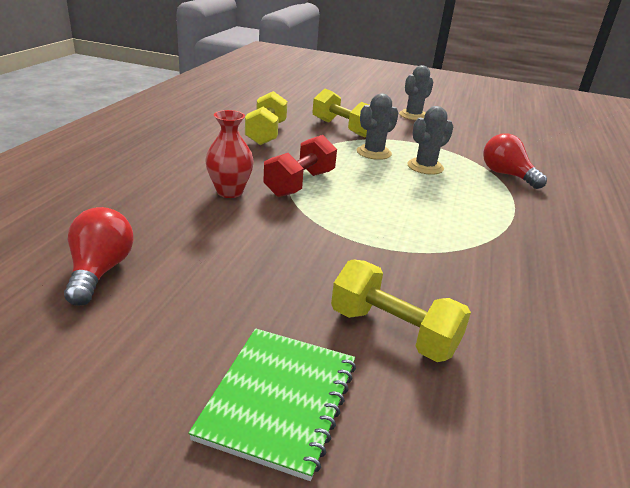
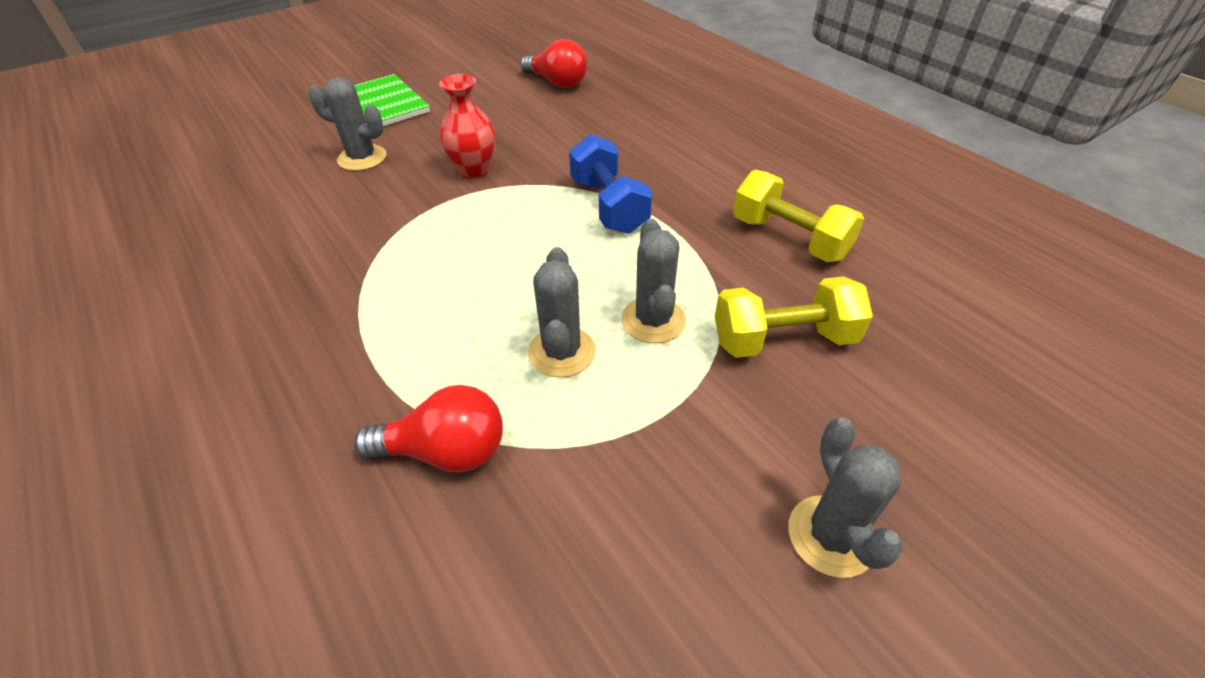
camera: 130 degrees right, 15 degrees up
(229, 192) = (627, 157): red vase -> red vase (474, 171)
(300, 184) = (609, 206): red dumbbell -> blue dumbbell
(393, 332) = (362, 158): yellow dumbbell -> grey cactus

